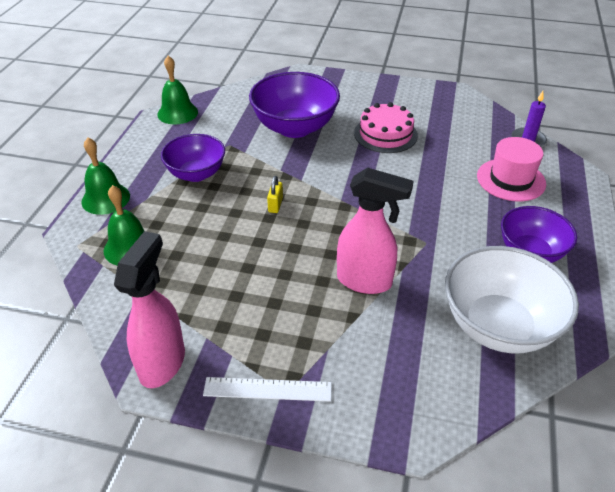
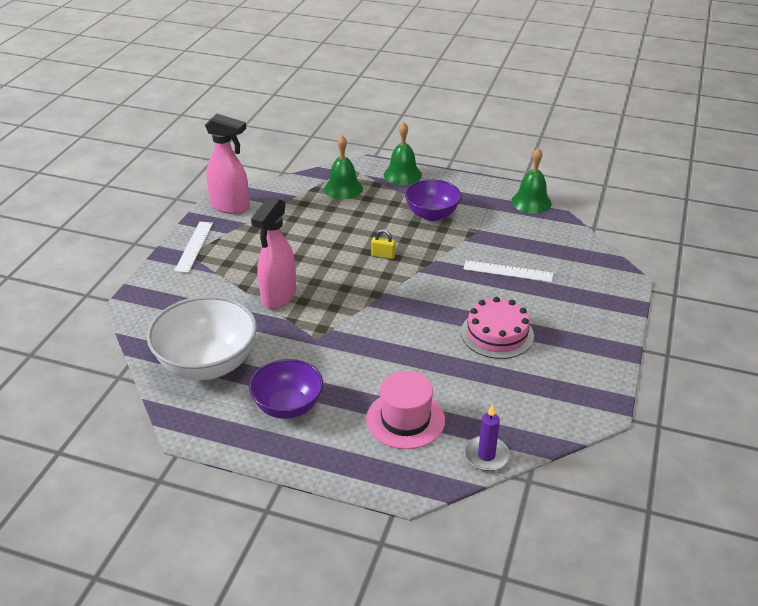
camera: 95 degrees right, 5 degrees down
(295, 127) = (508, 271): purple bowl -> white ruler

